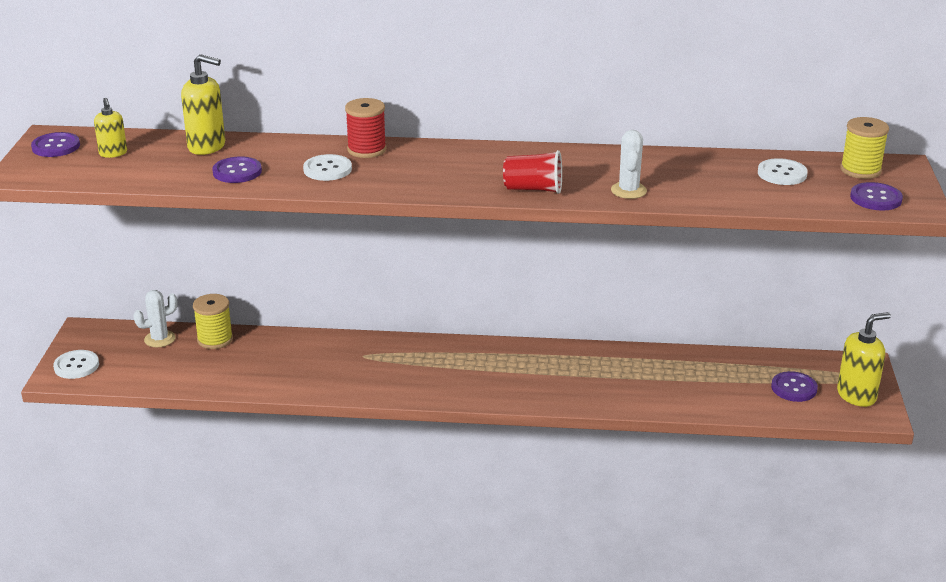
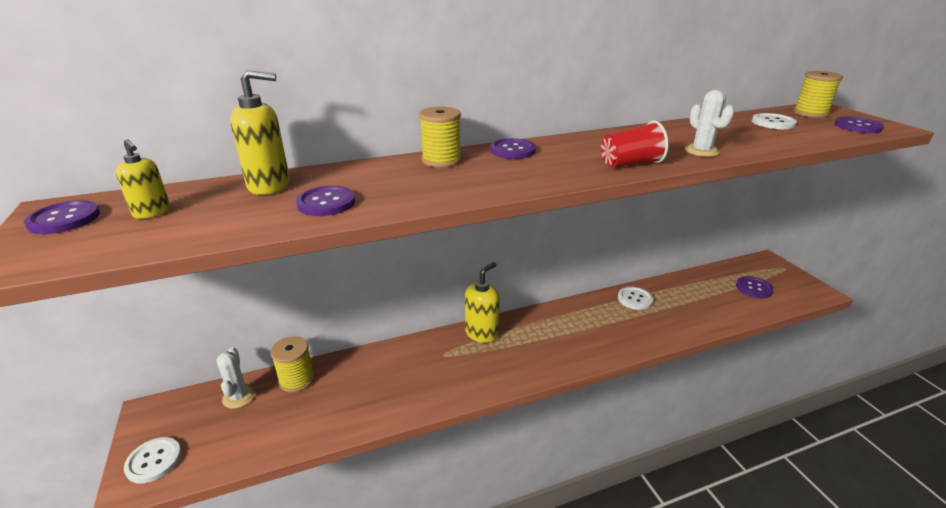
camera: 25 degrees left, 0 degrees up
(160, 339) = (239, 397): white cactus -> white cactus turned 45 degrees counterclockwise
(327, 169) = (423, 183): white button -> white button (635, 299)
(366, 150) = (441, 160): red spool -> yellow spool
(444, 152) = (512, 150): none -> purple button
(856, 395) = (791, 282): yellow soap dispenser -> yellow soap dispenser (482, 333)

